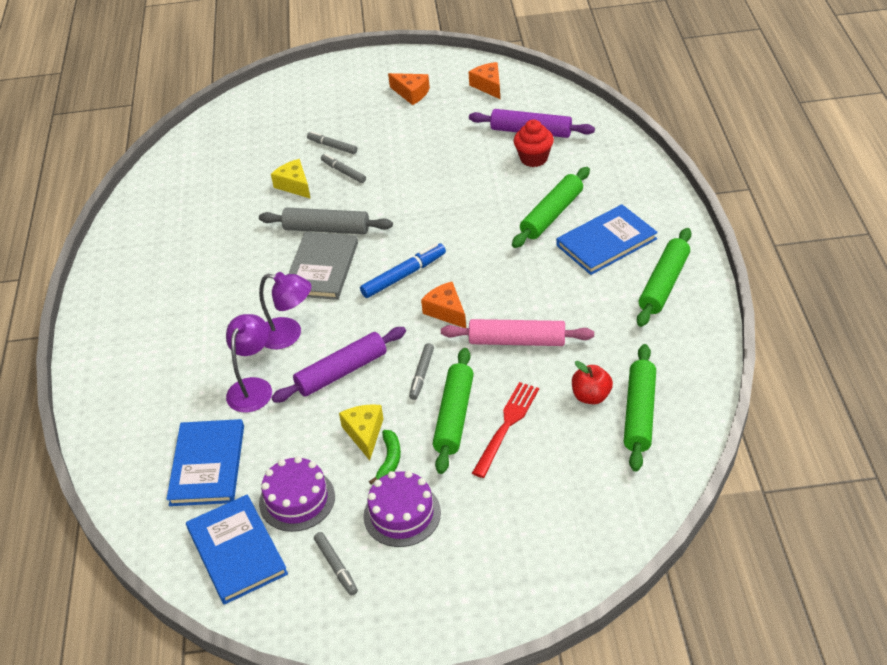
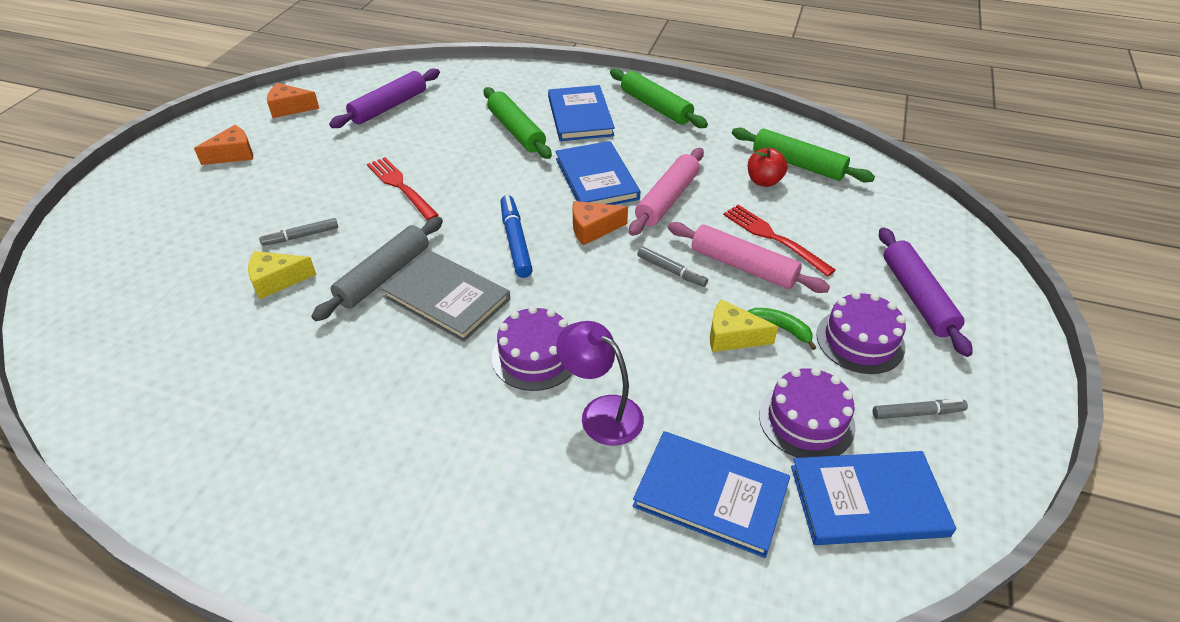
camera: 70 degrees left, 0 degrees up
(288, 335) = (535, 356): purple lamp -> purple cake
(332, 146) = (246, 232): grey marker -> none
(342, 372) = (628, 328): purple rolling pin -> purple rolling pin (917, 297)
(430, 188) = (400, 186): none -> red fork
(454, 416) = (743, 266): green rolling pin -> pink rolling pin
(516, 288) = (596, 179): none -> blue book
(534, 158) = (429, 117): red cupcake -> none

